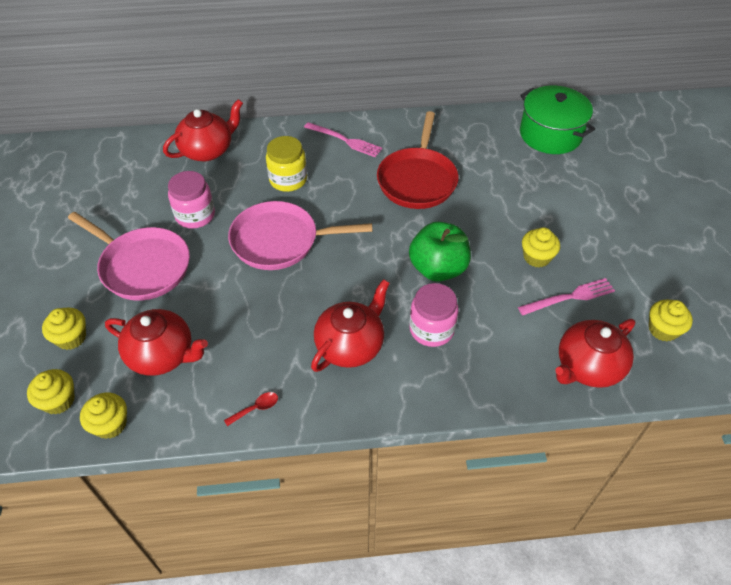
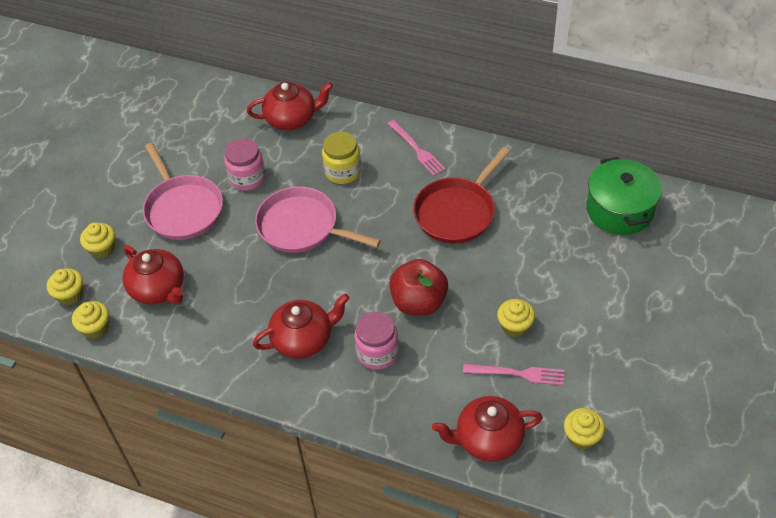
camera: 30 degrees right, 0 degrees up
(256, 408) = (202, 359): red spoon -> none
(438, 268) = (419, 302): green apple -> red apple

